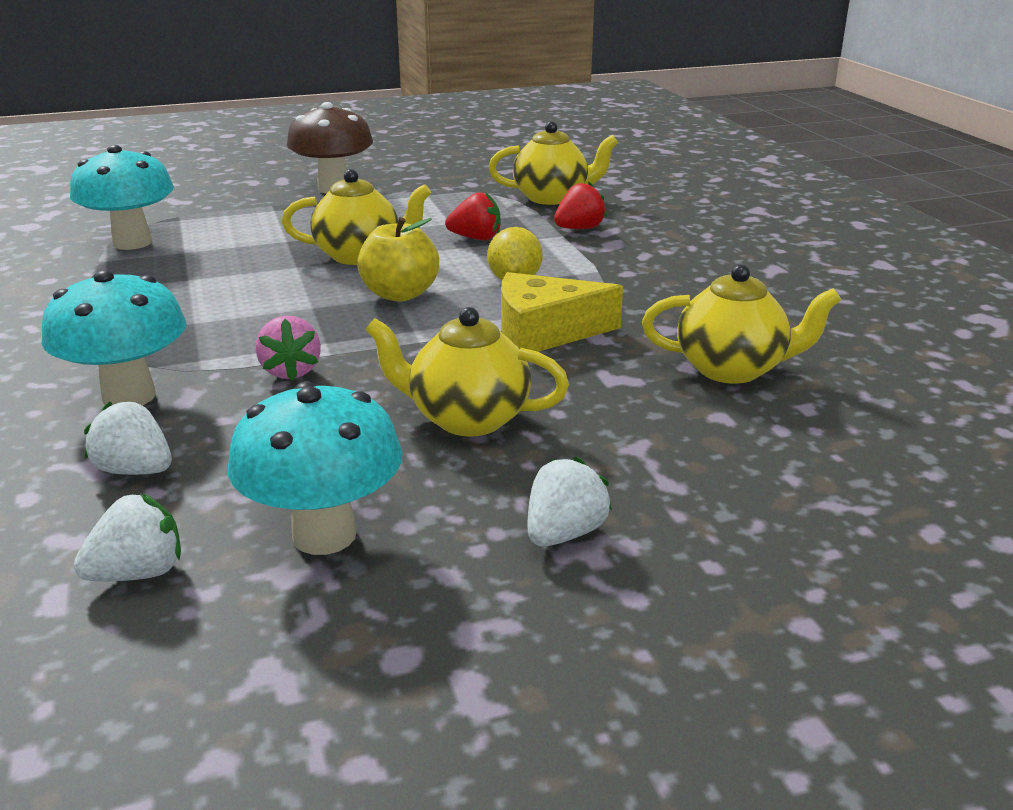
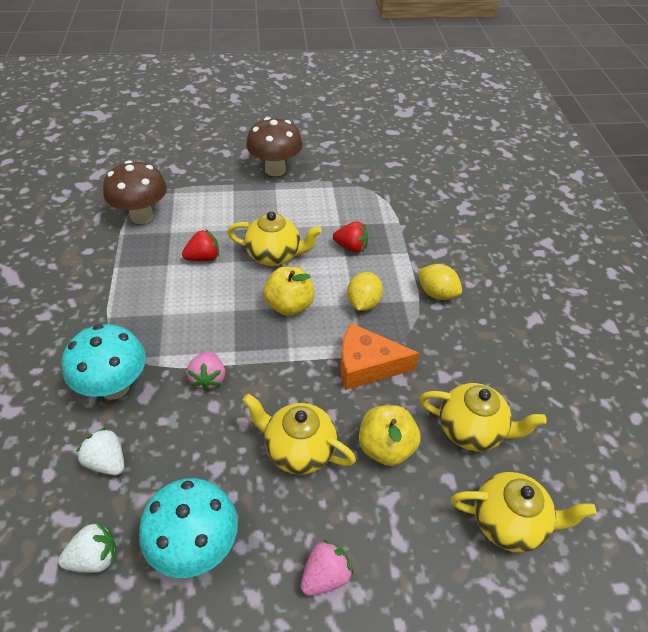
camera: 10 degrees right, 20 degrees up
(132, 243) = (142, 216): turquoise mushroom -> brown mushroom
(544, 332) = (367, 365): yellow cheese -> orange cheese
(552, 198) = (412, 204): yellow teapot -> yellow teapot (509, 522)
(564, 533) = (325, 575): white strawberry -> pink strawberry
(579, 229) = (420, 246): red strawberry -> red strawberry (203, 258)
(607, 399) = (385, 447): none -> yellow apple
(621, 263) = (436, 293): none -> yellow lemon

